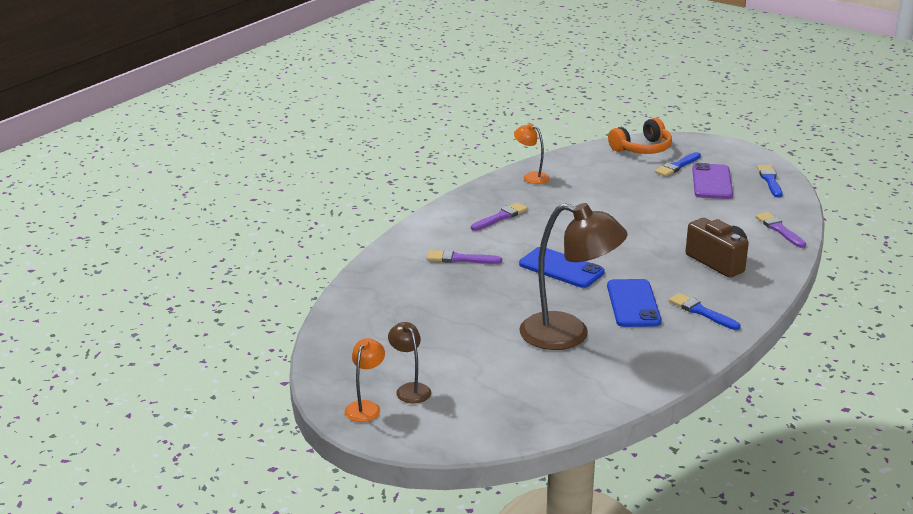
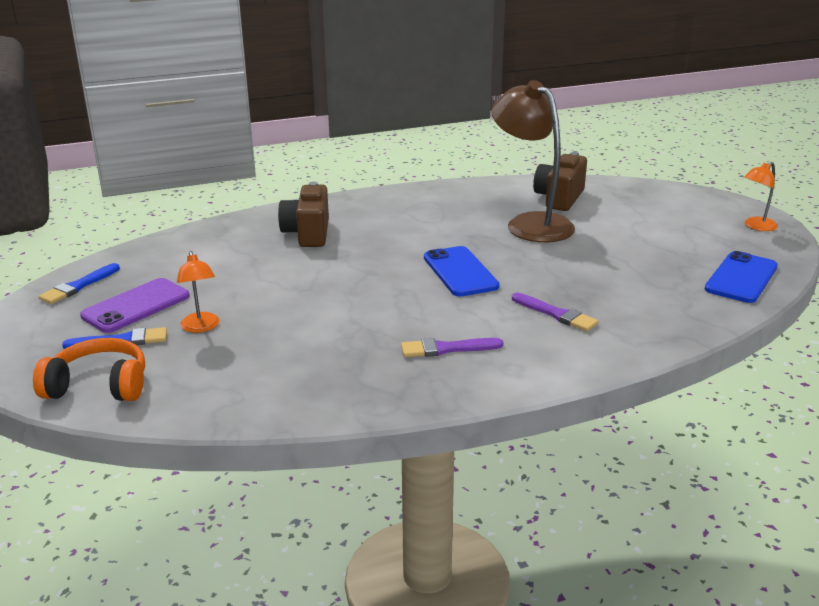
camera: 145 degrees left, 0 degrees up
(410, 389) = (708, 227): brown lamp -> none
(531, 177) = (320, 397): orange lamp -> orange lamp (201, 327)
(580, 379) = (559, 198): none -> brown camera
(633, 304) = (441, 227): blue phone -> blue phone (741, 278)
(701, 312) = (396, 207): blue brush -> none
(779, 229) = (195, 240): purple brush -> none

